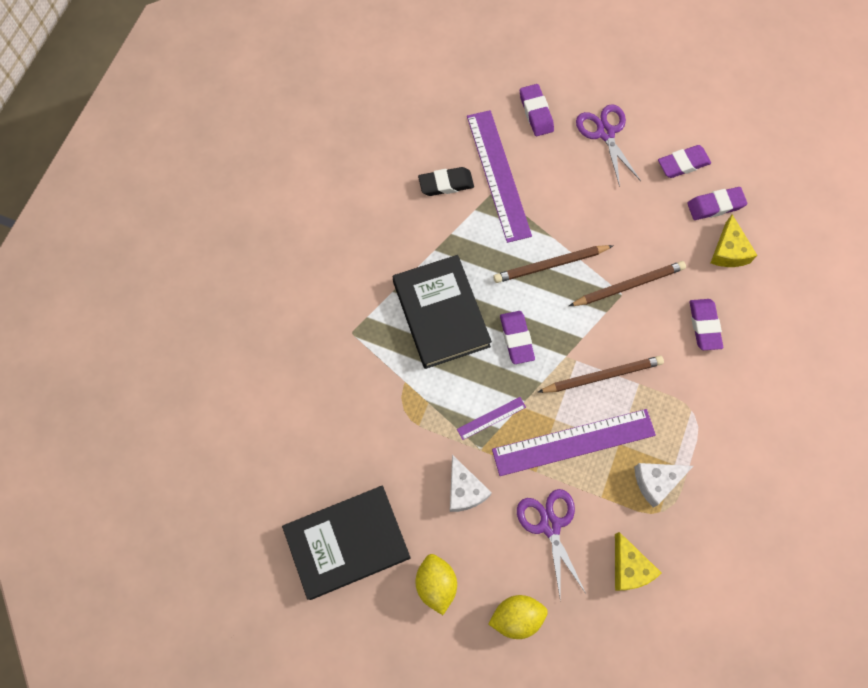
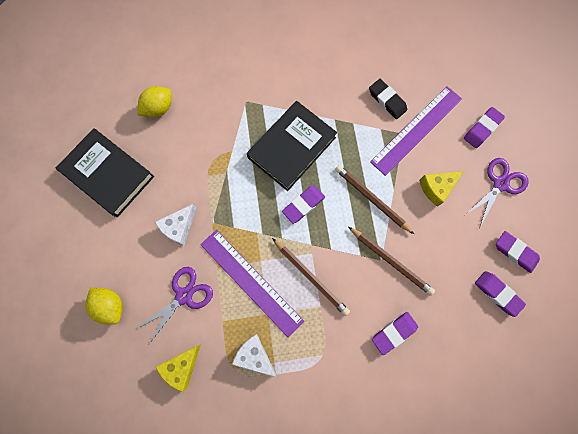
camera: 60 degrees right, 5 degrees up
(436, 584) = (108, 242): yellow lemon -> yellow lemon (159, 109)
(491, 418) = (237, 218): purple ruler -> none
(728, 251) = (466, 322): yellow cheese -> yellow cheese (436, 188)

